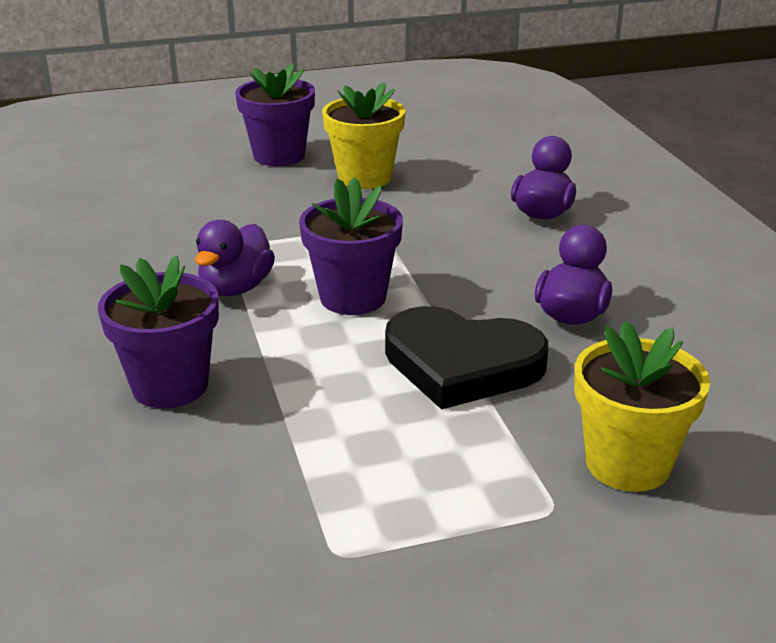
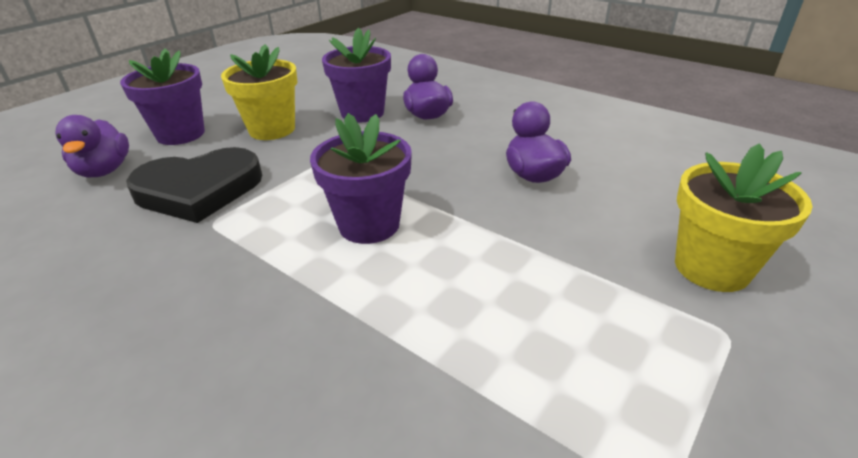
camera: 35 degrees left, 5 degrees up
(170, 386) = (291, 395): purple flower pot -> purple flower pot (362, 113)
(236, 288) = (256, 258): purple duck -> purple duck (104, 170)
(462, 364) = (514, 243): black heart -> black heart (199, 190)

